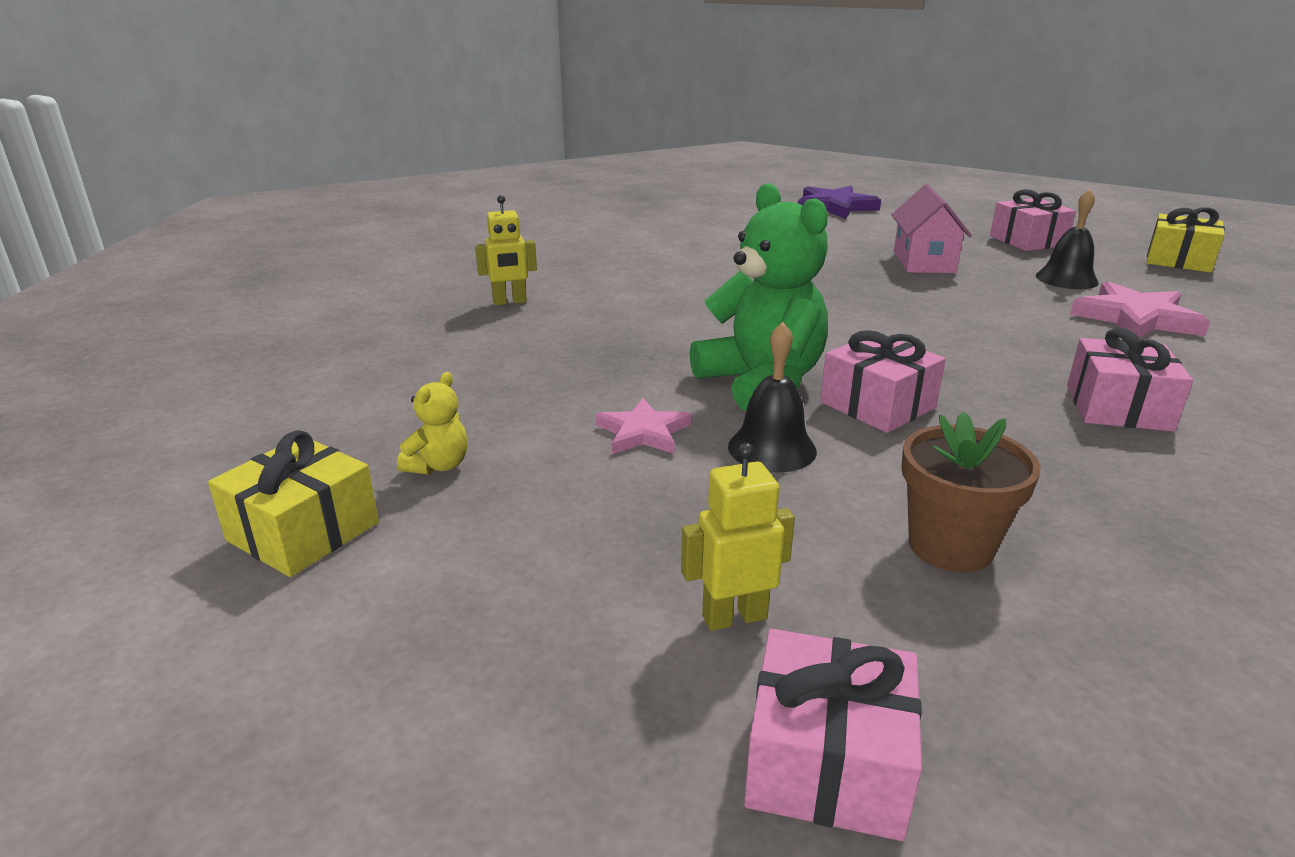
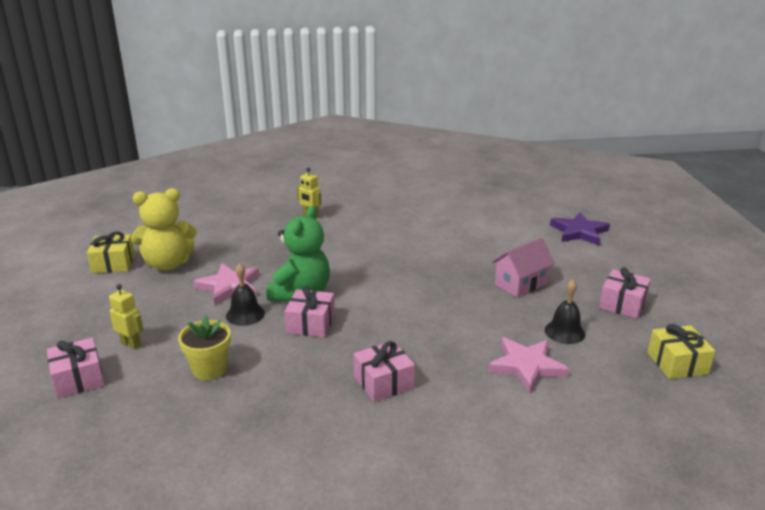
camera: 50 degrees right, 0 degrees up
(438, 466) = (168, 264): yellow teddy bear -> yellow teddy bear, size x2.29
(643, 432) = (229, 286): pink star -> pink star, size x1.61
(950, 546) = (209, 370): brown flower pot -> yellow flower pot

